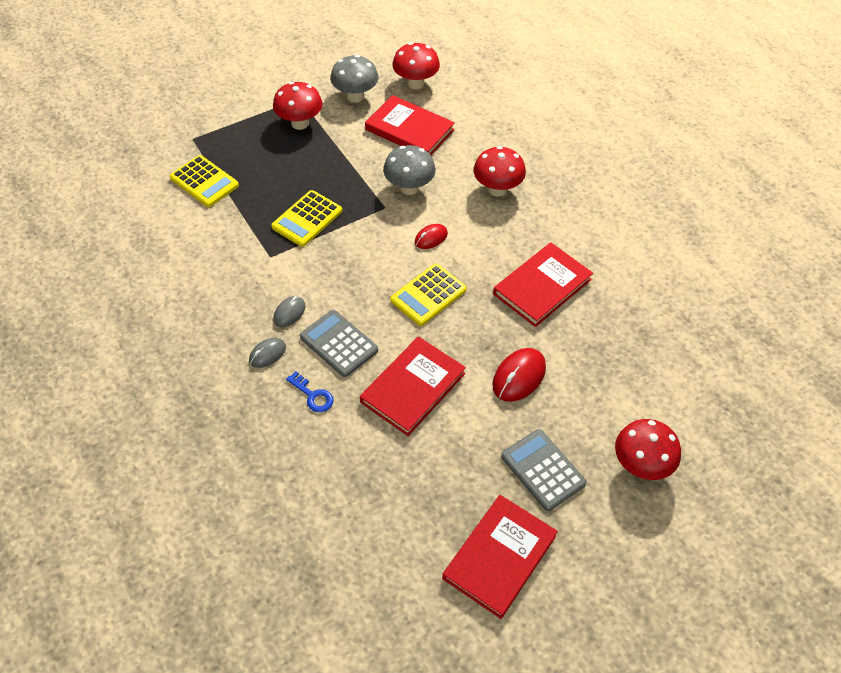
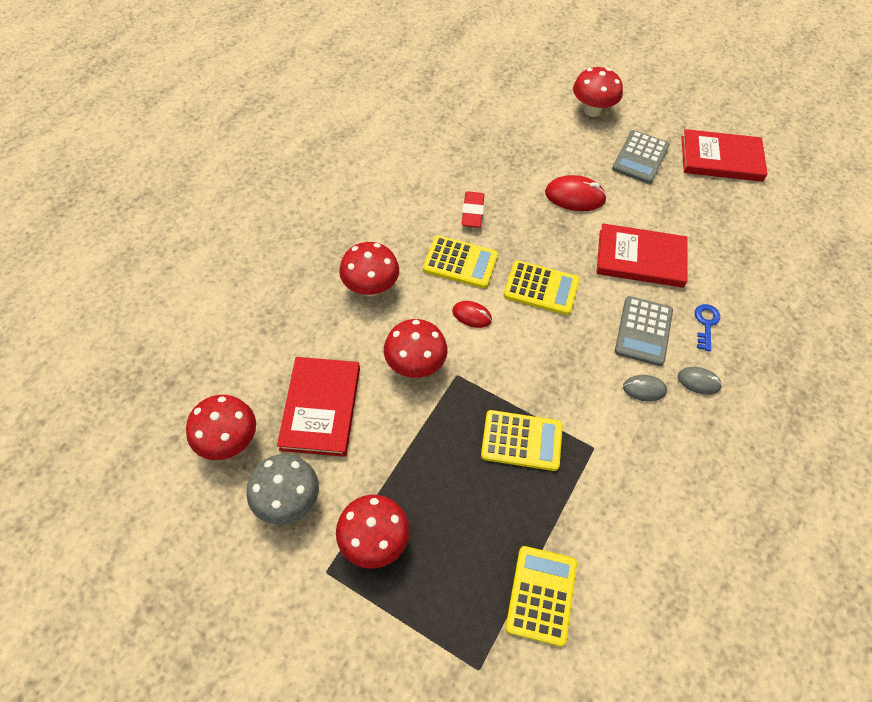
camera: 120 degrees left, 5 degrees up
(409, 188) = (415, 365): grey mushroom -> red mushroom
(489, 253) = (460, 262): none -> yellow calculator
(542, 286) = (472, 212): red book -> red eraser

